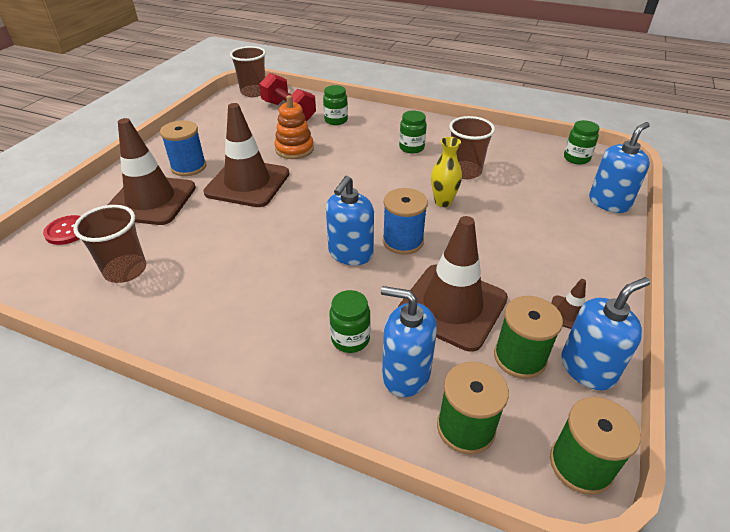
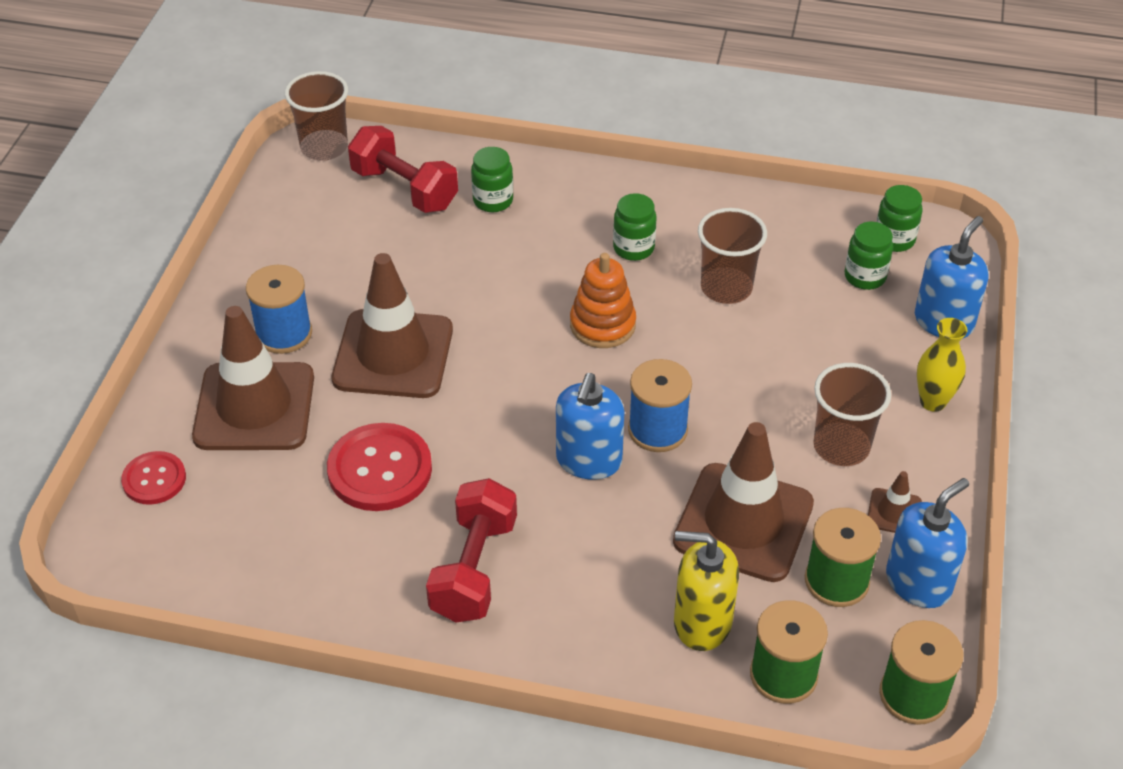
camera: 10 degrees left, 5 degrees up
(125, 270) = (278, 531): brown cup -> brown cup (841, 446)
(210, 242) = (380, 469): none -> red button
(246, 311) = (474, 569): none -> red dumbbell
(294, 149) = (443, 275): orange stacking toy -> orange stacking toy (602, 325)
(350, 339) = (622, 587): green jar -> green jar (865, 277)
(405, 374) = (702, 622): blue soap dispenser -> yellow soap dispenser
(443, 202) = (702, 352): yellow vase -> yellow vase (932, 401)

